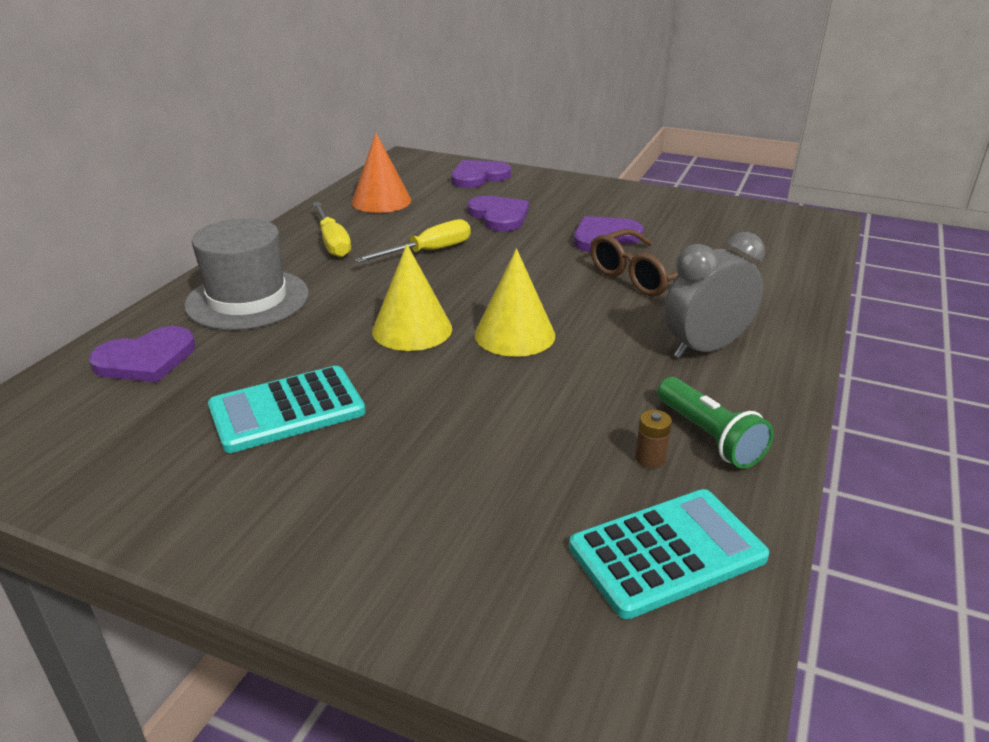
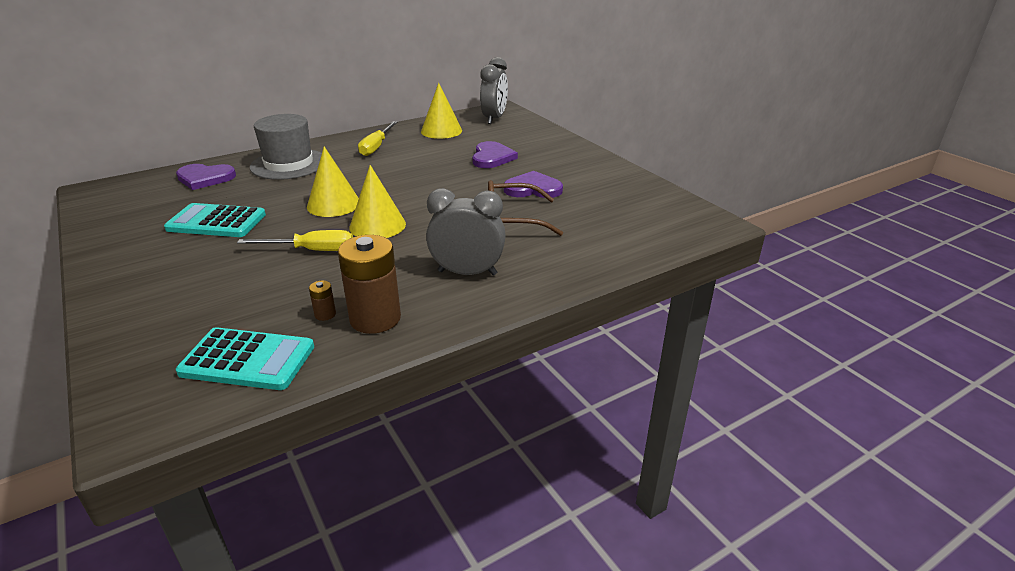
camera: 35 degrees right, 0 degrees up
(381, 201) = (441, 131): orange cone -> yellow cone
(419, 171) = (494, 118): none -> grey clock
(428, 252) = (415, 166): yellow screwdriver -> yellow screwdriver (312, 250)
(478, 177) = (523, 130): purple heart -> none
(709, 437) = (375, 318): green flashlight -> brown battery

